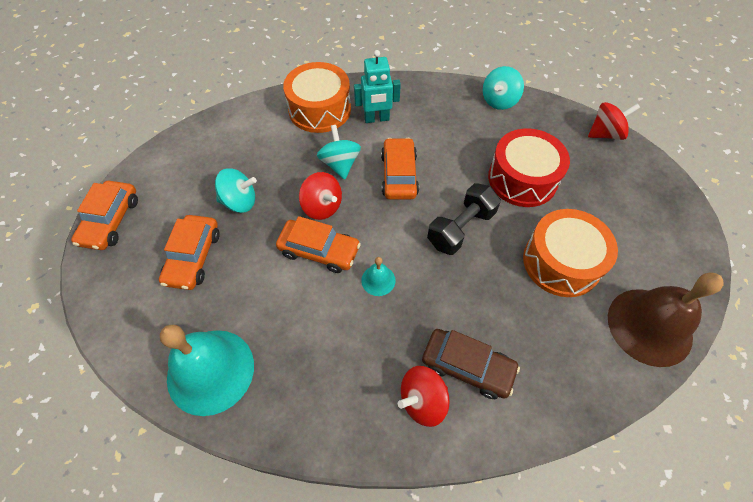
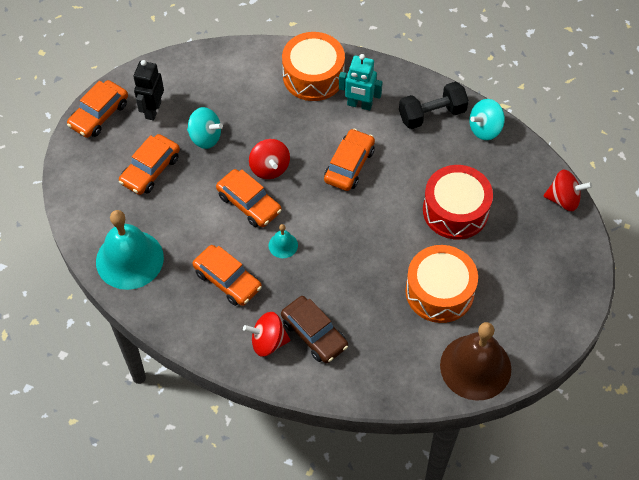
camera: 25 degrees right, 0 degrees up
(170, 195) = (153, 110): none -> black robot
(338, 346) = (227, 280): none -> orange car
(340, 164) = (304, 136): turquoise spinning top -> none
(461, 228) = (374, 231): black dumbbell -> black dumbbell (432, 114)

